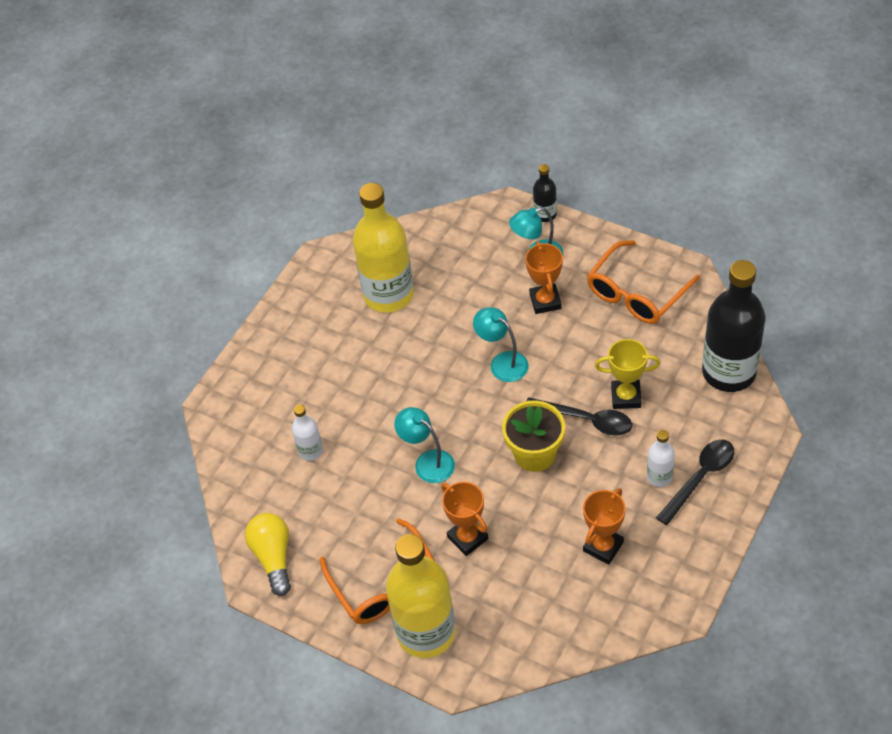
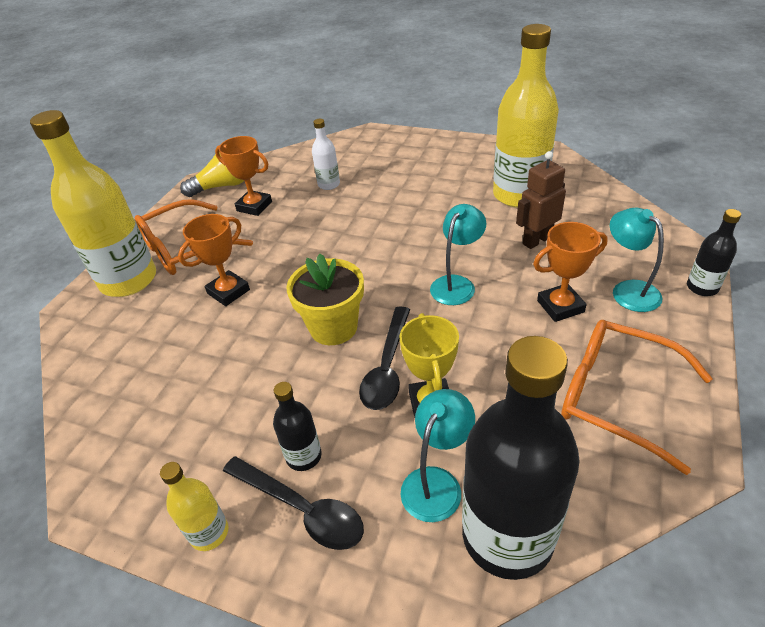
camera: 80 degrees right, 10 degrees down
(427, 462) = (320, 251): turquoise lamp -> turquoise lamp (436, 482)
(460, 297) = (536, 240): none -> brown robot
(603, 546) = (202, 406): orange trophy -> orange trophy (254, 206)
(659, 476) = (304, 456): white bottle -> black bottle
(711, 531) = (209, 533): none -> yellow bottle

